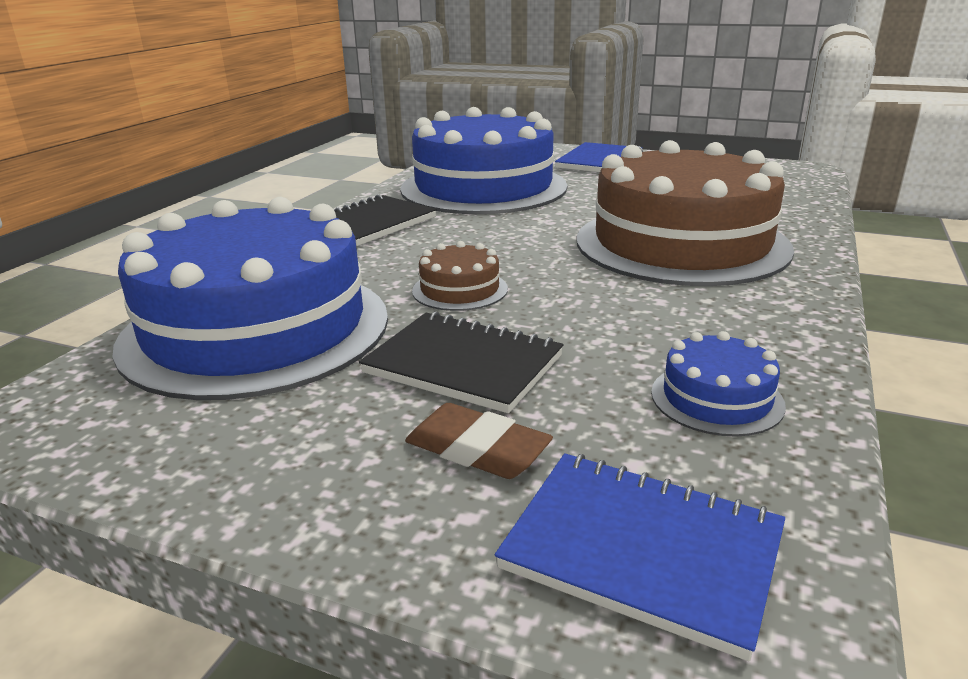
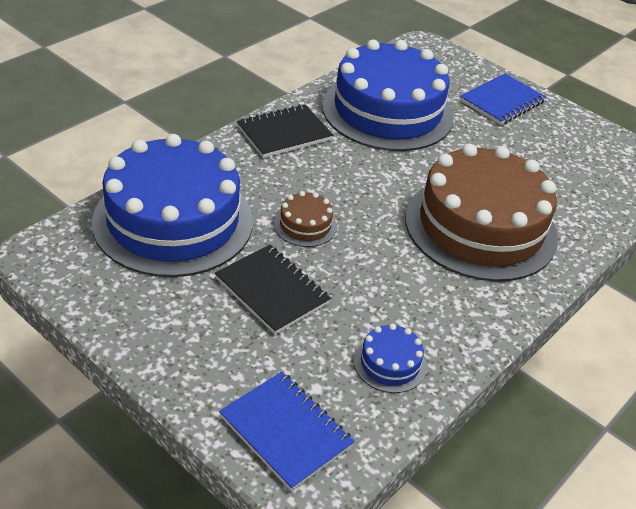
camera: 15 degrees right, 15 degrees up
(477, 450) = (247, 351): brown eraser -> none

